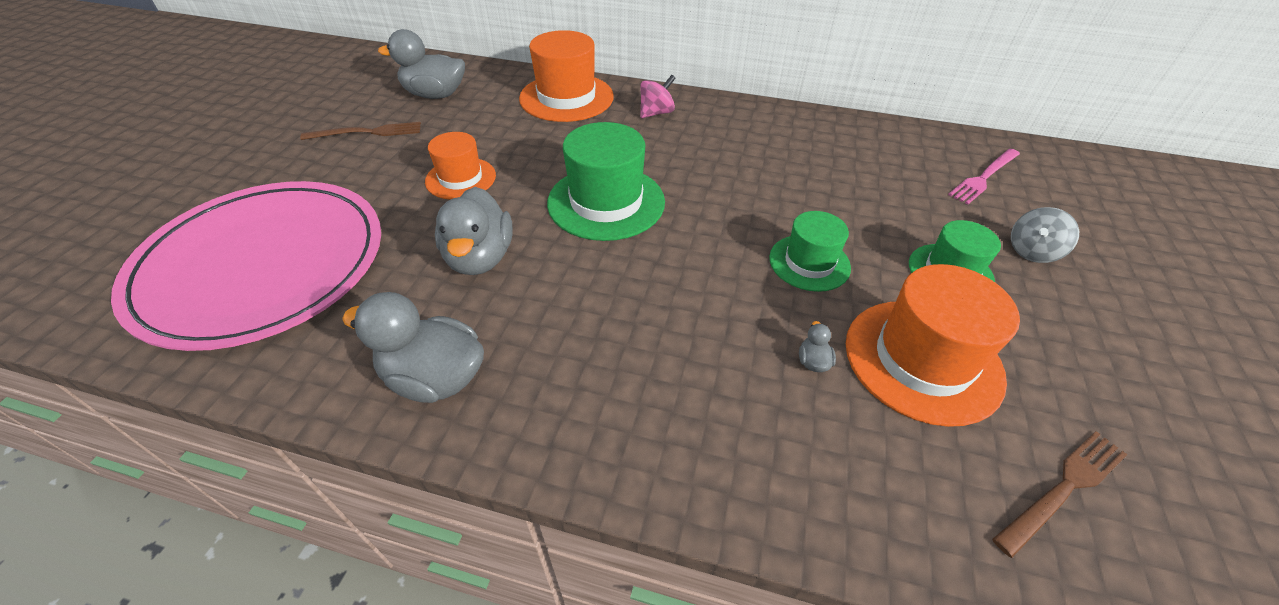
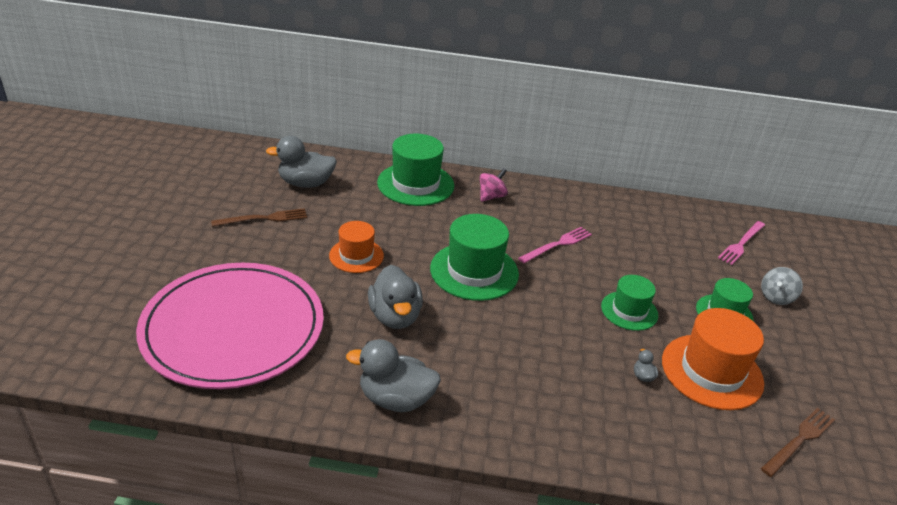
camera: 10 degrees left, 10 degrees down
(566, 97) = (415, 184): orange hat -> green hat
(727, 172) = (557, 244): none -> pink fork

